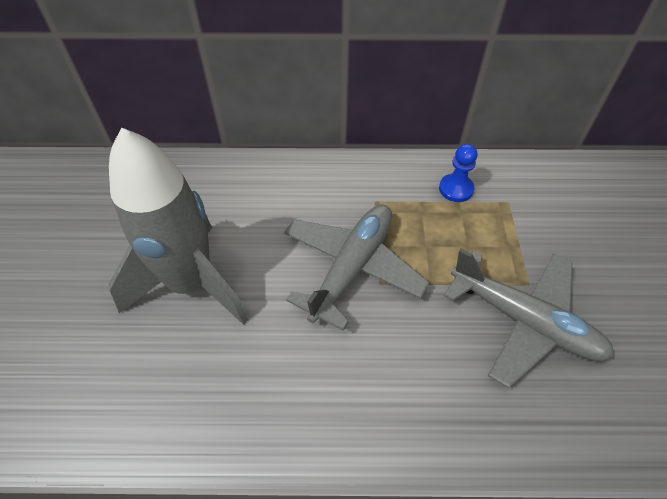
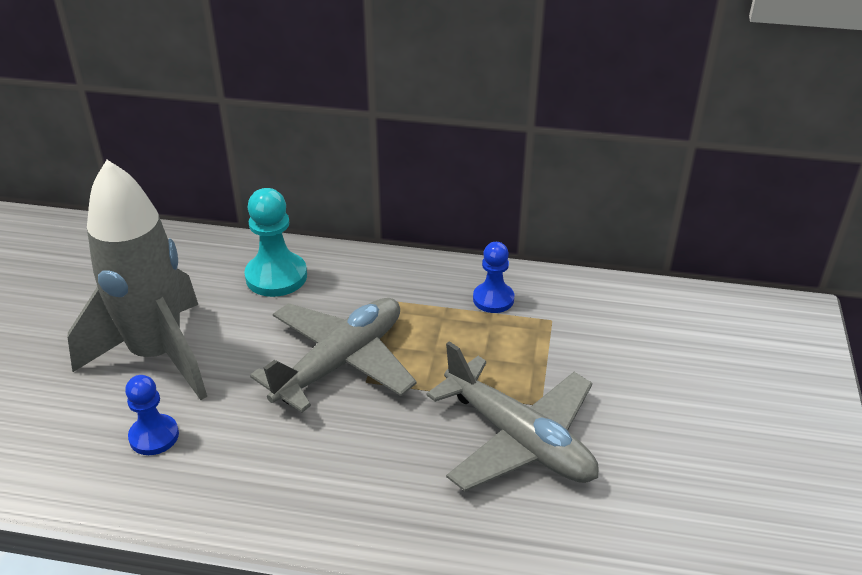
camera: 10 degrees right, 15 degrees down
(213, 369) = (154, 436): none -> blue pawn
(270, 191) = (276, 276): none -> turquoise pawn

